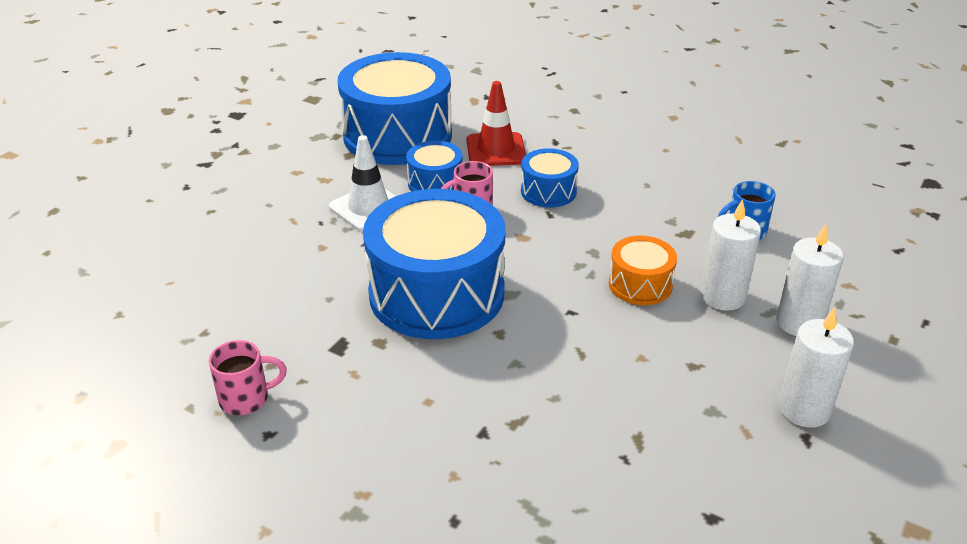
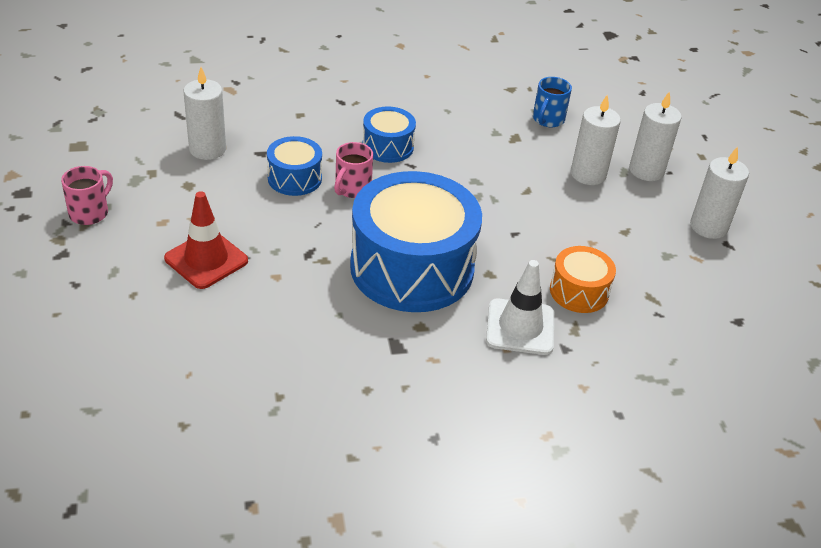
camera: 45 degrees left, 5 degrees up
(246, 399) = (384, 424): pink mug -> pink mug (90, 213)
(369, 208) = (270, 225): white traffic cone -> white traffic cone (520, 327)
(397, 136) = (207, 149): blue drum -> white candle
(496, 150) = (305, 128): red traffic cone -> red traffic cone (206, 260)
(640, 284) = (532, 190): orange drum -> orange drum (579, 291)

